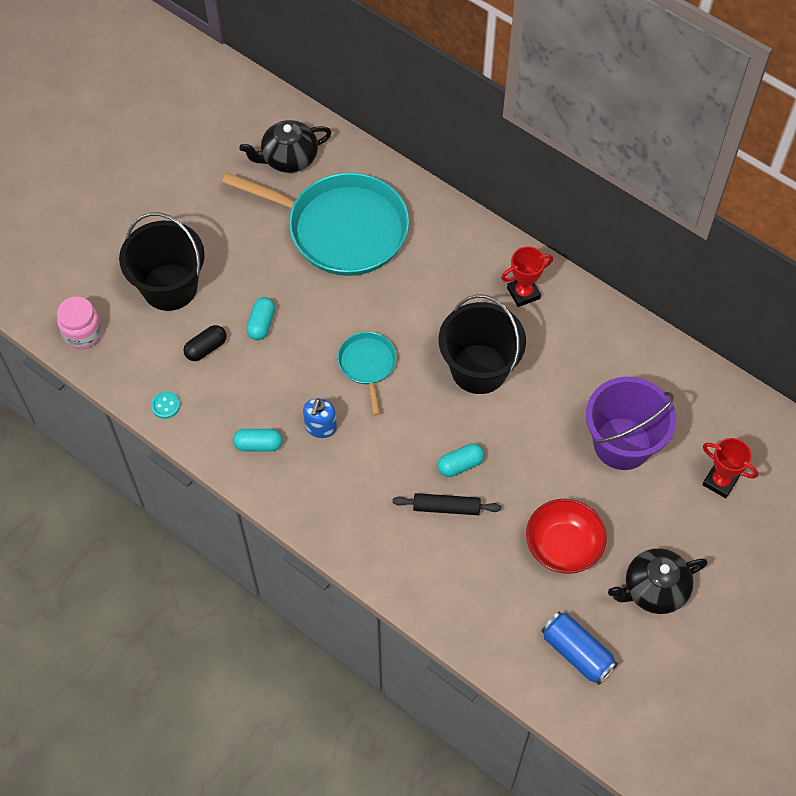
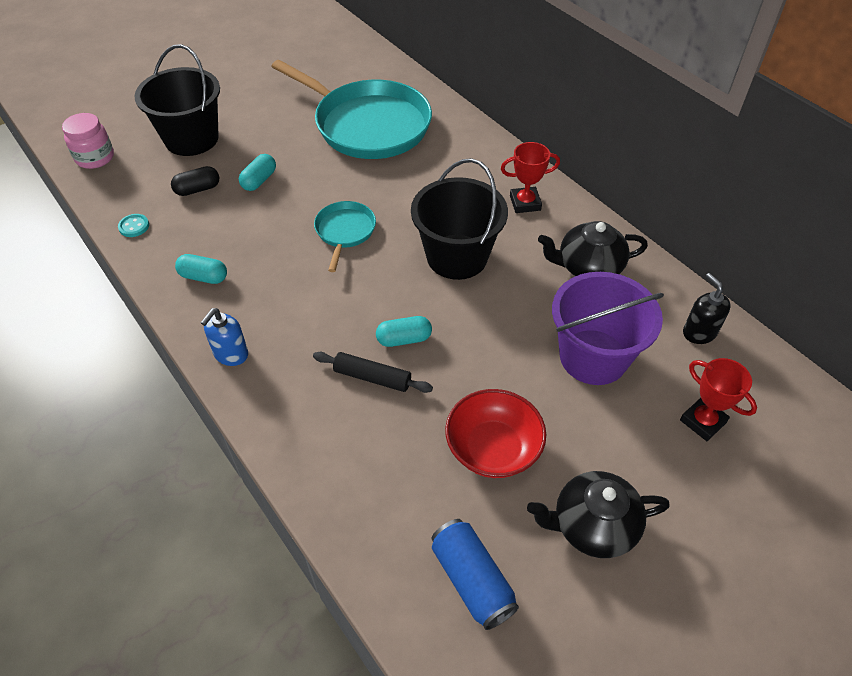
camera: 15 degrees right, 10 degrees down
(288, 158) = (344, 70): black teapot -> black teapot (588, 267)
(320, 427) = (273, 275): blue soap dispenser -> blue soap dispenser (231, 354)
(704, 398) = (699, 332): none -> black soap dispenser

